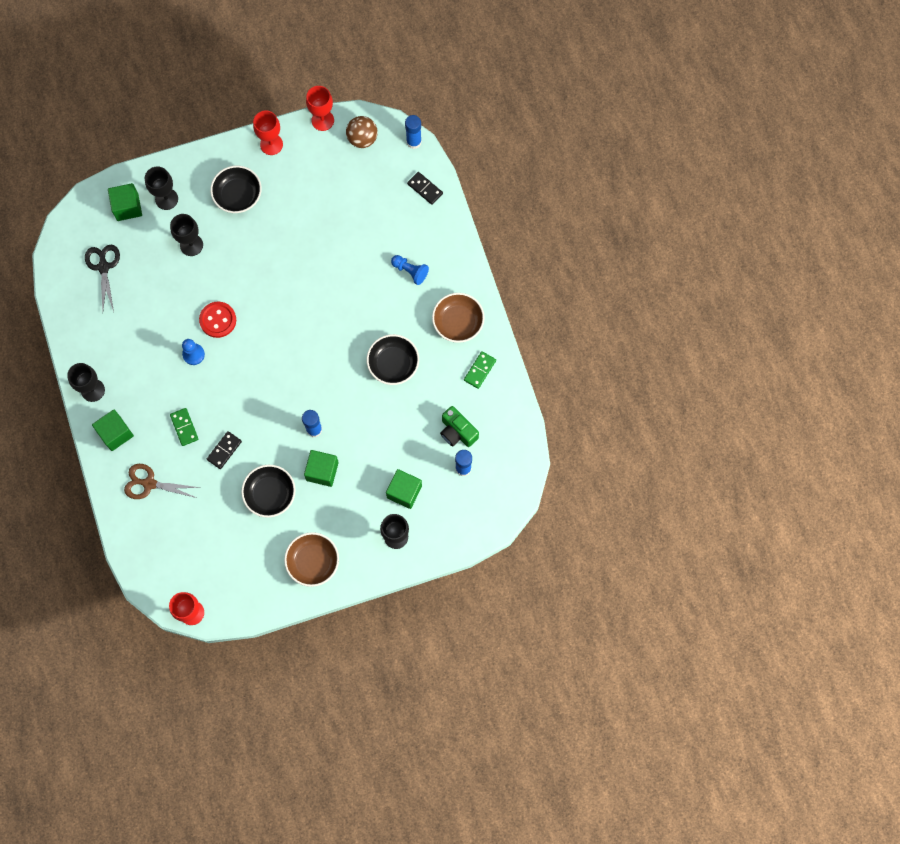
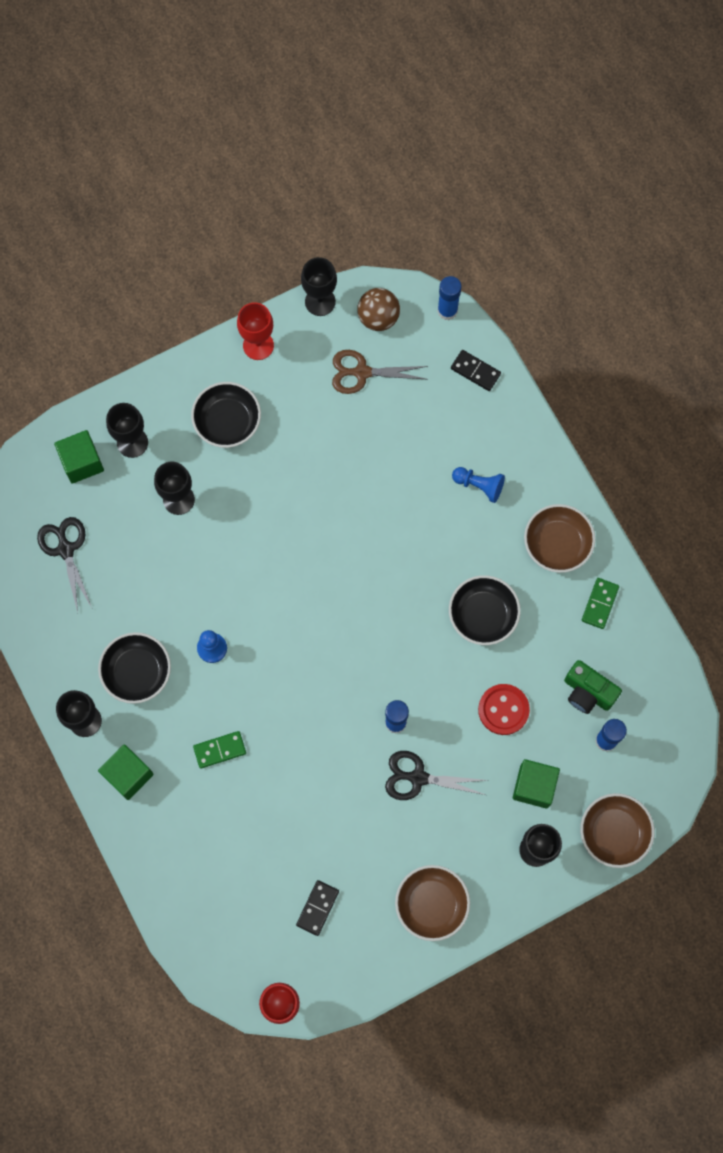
camera: 10 degrees left, 0 degrees up
(149, 483) = (188, 836): brown scissors -> brown scissors (362, 372)
(184, 427) = (220, 750): green domino -> green domino turned 75 degrees counterclockwise
(218, 320) = (235, 595): red button -> red button (503, 710)
(224, 450) = (280, 772): black domino -> black domino (317, 908)
(270, 494) = (354, 821): black bowl -> black bowl (137, 672)
(322, 120) = (320, 301): red goblet -> black goblet
(322, 471) = (418, 777): green cube -> black scissors
(455, 534) = (614, 832): none -> brown bowl

